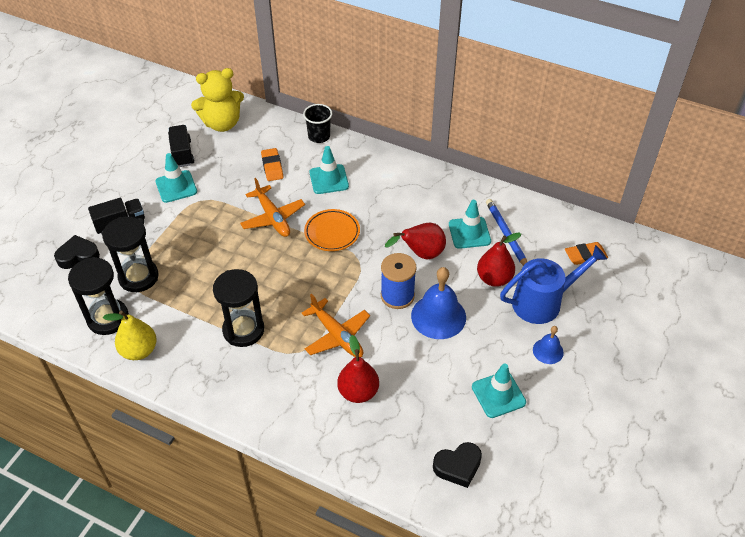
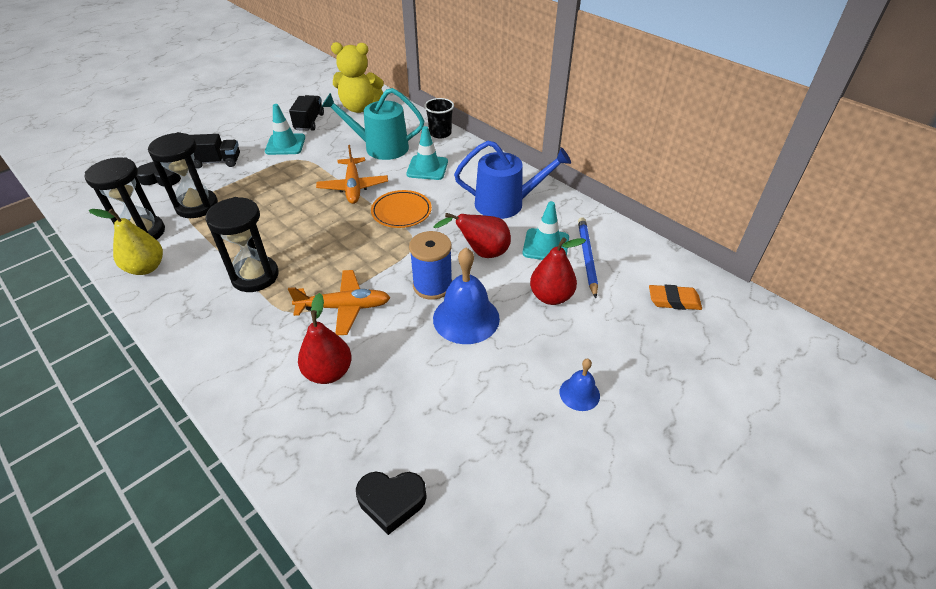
camera: 20 degrees right, 5 degrees down
(272, 167) = (381, 147): orange eraser -> turquoise watering can
(337, 335) = (344, 307): orange plane -> orange plane turned 75 degrees counterclockwise
(498, 394) = (491, 427): turquoise traffic cone -> none
(542, 302) = (597, 336): blue watering can -> blue watering can (505, 204)

